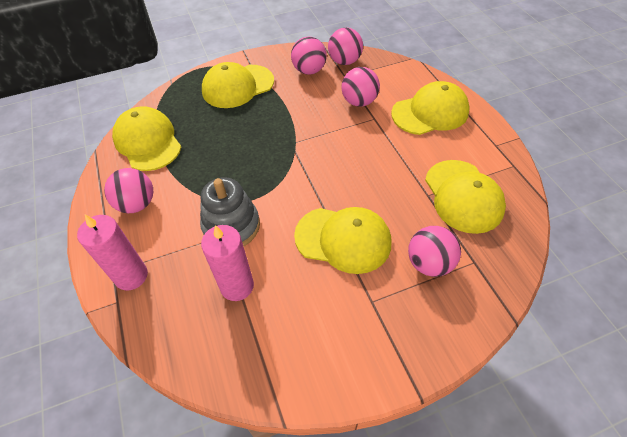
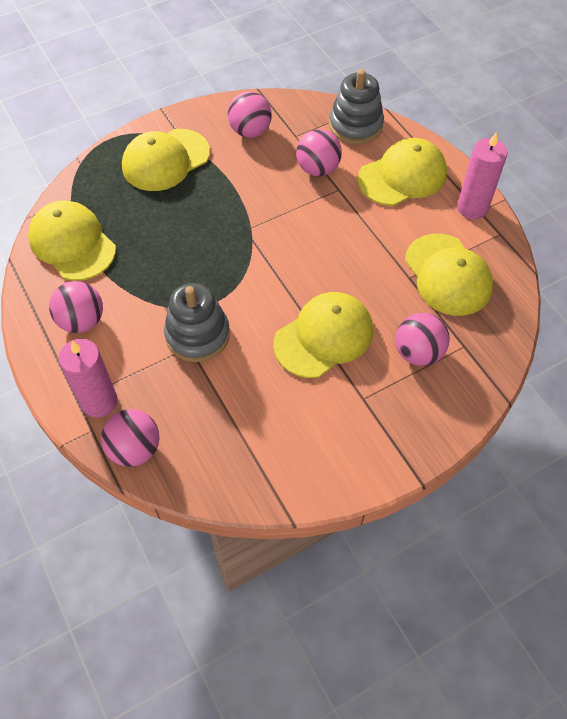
camera: 10 degrees left, 5 degrees up
(237, 286) = (218, 399): pink candle -> pink candle (472, 208)
(343, 239) = (324, 337): yellow cap -> yellow cap turned 45 degrees counterclockwise
(344, 61) = (292, 115): pink ball -> pink ball (135, 449)
(395, 72) = (355, 125): none -> grey stacking toy

